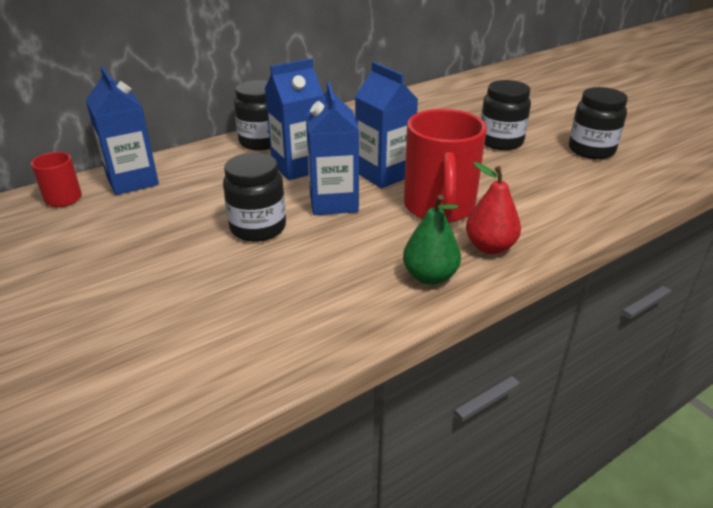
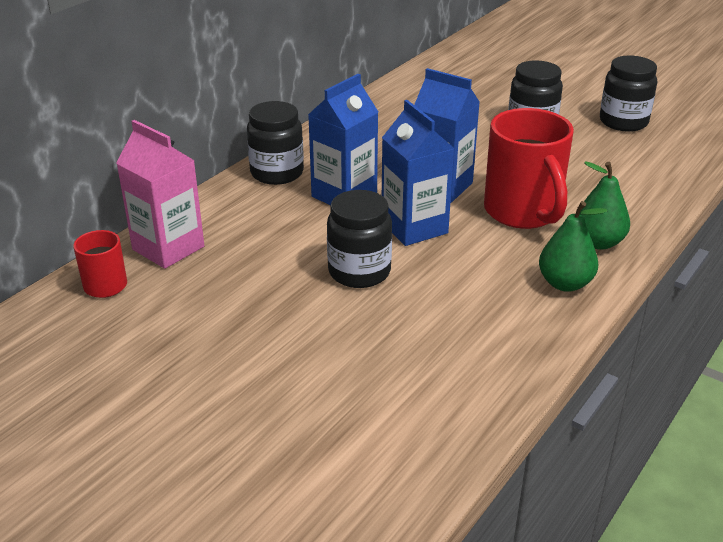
camera: 20 degrees left, 0 degrees up
(132, 181) = (168, 248): blue carton -> pink carton
(490, 247) = (598, 242): red pear -> green pear

